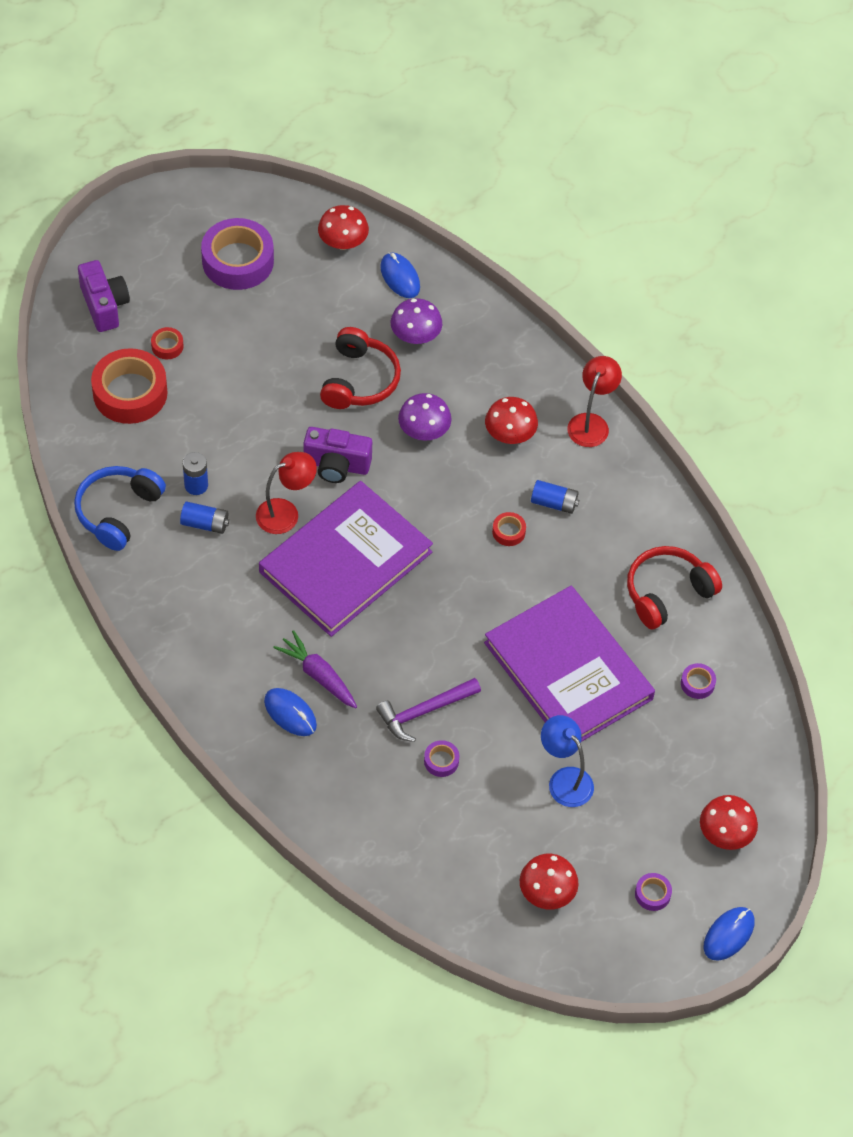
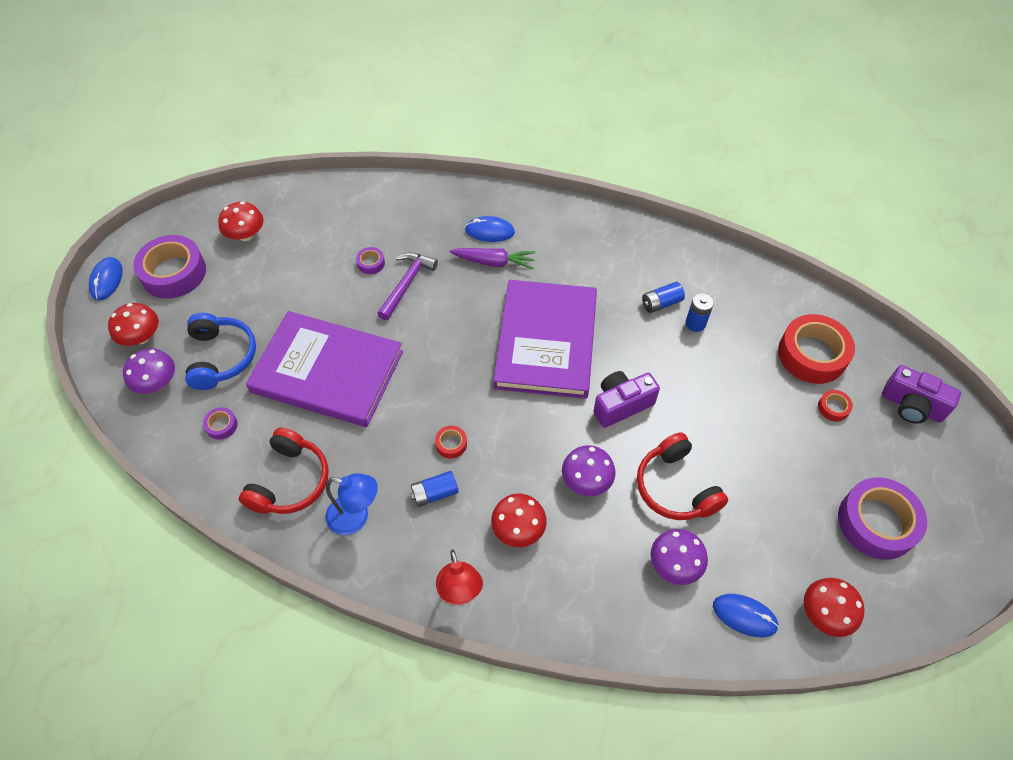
camera: 145 degrees right, 0 degrees up
(118, 512) = (721, 274): blue headphones -> blue headphones (221, 357)
(286, 513) = (619, 346): red lamp -> none
(564, 779) = (279, 302): blue lamp -> blue lamp (356, 517)
(652, 894) = (174, 273): purple tape -> purple tape, size x2.30
(735, 769) = (157, 383): none -> purple mushroom

